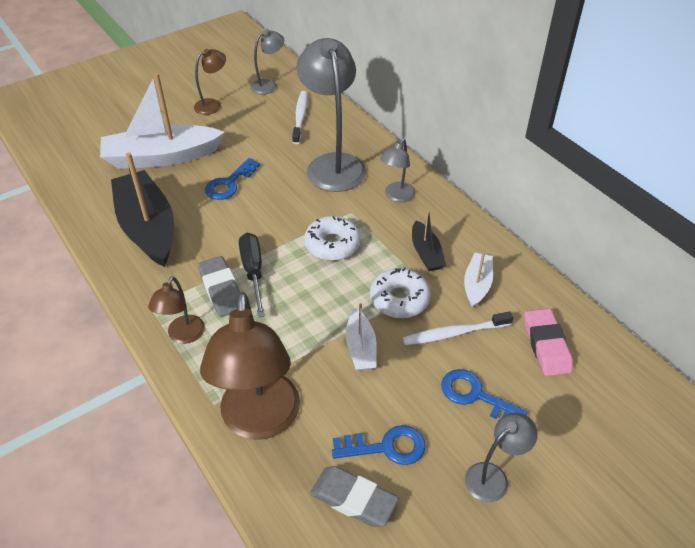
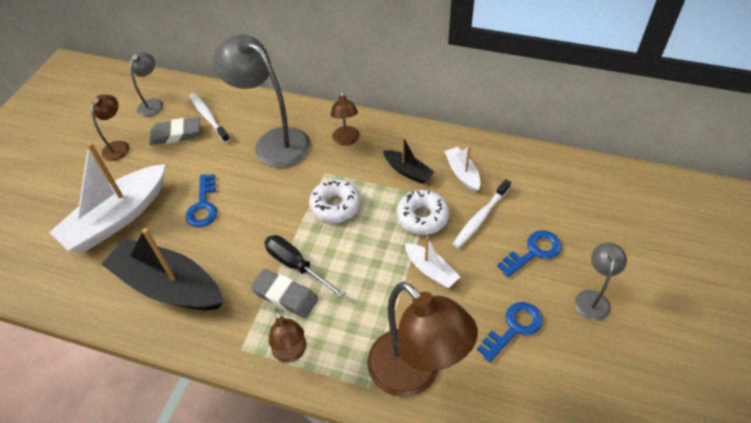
camera: 35 degrees left, 5 degrees up
(353, 499) = (528, 379): grey eraser -> grey eraser (176, 134)
(396, 196) = (346, 140): grey lamp -> brown lamp
(476, 396) = (533, 252): blue key -> blue key turned 150 degrees clockwise
(546, 345) = (542, 188): pink eraser -> none

